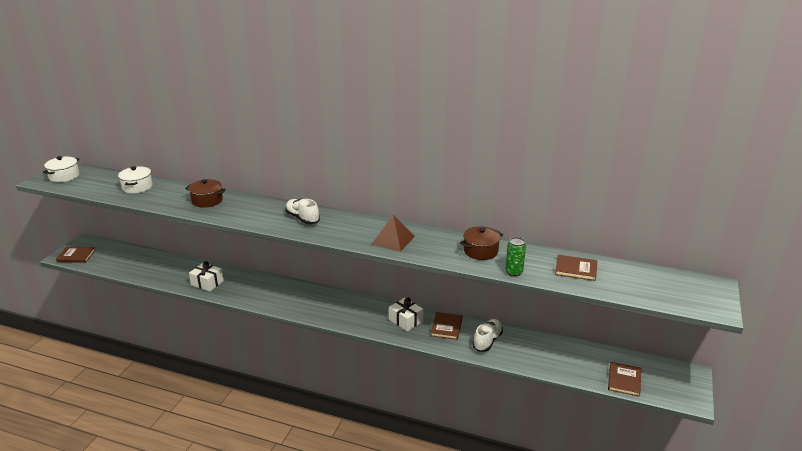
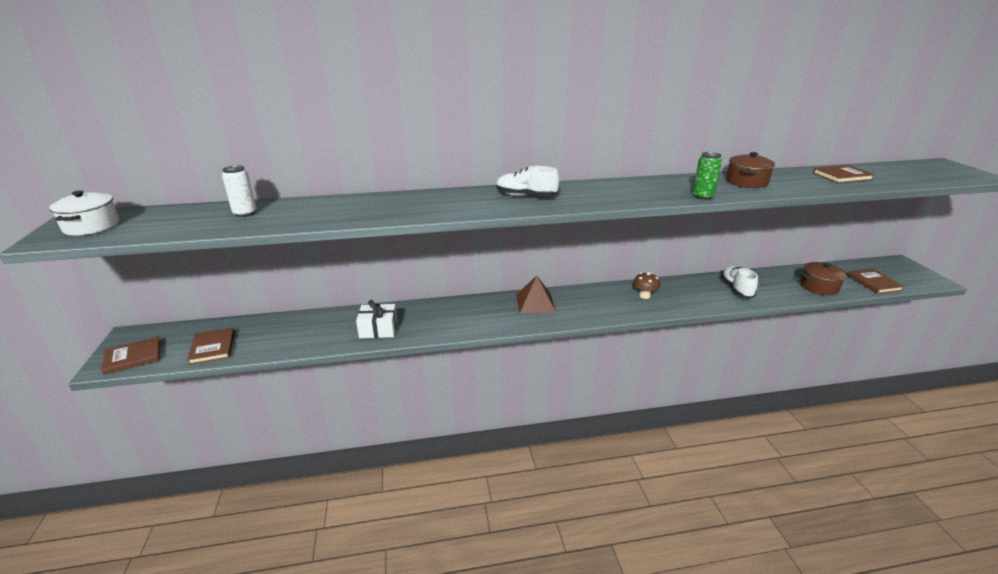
camera: 30 degrees left, 0 degrees up
(137, 187) = (245, 213): white pot -> white can
(207, 201) = (375, 206): brown pot -> brown pot (819, 287)
(393, 240) = (655, 192): brown pyramid -> brown pyramid (535, 303)
(406, 320) = (644, 296): white gift -> brown mushroom
(446, 327) = (687, 289): brown book -> brown book (213, 347)
(514, 272) = (806, 189): green can -> green can (702, 197)

